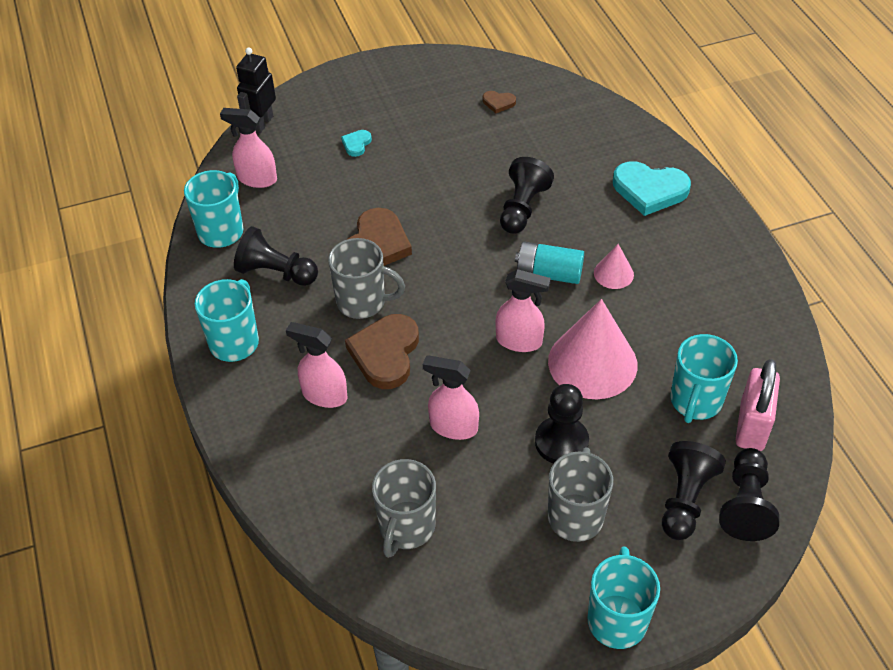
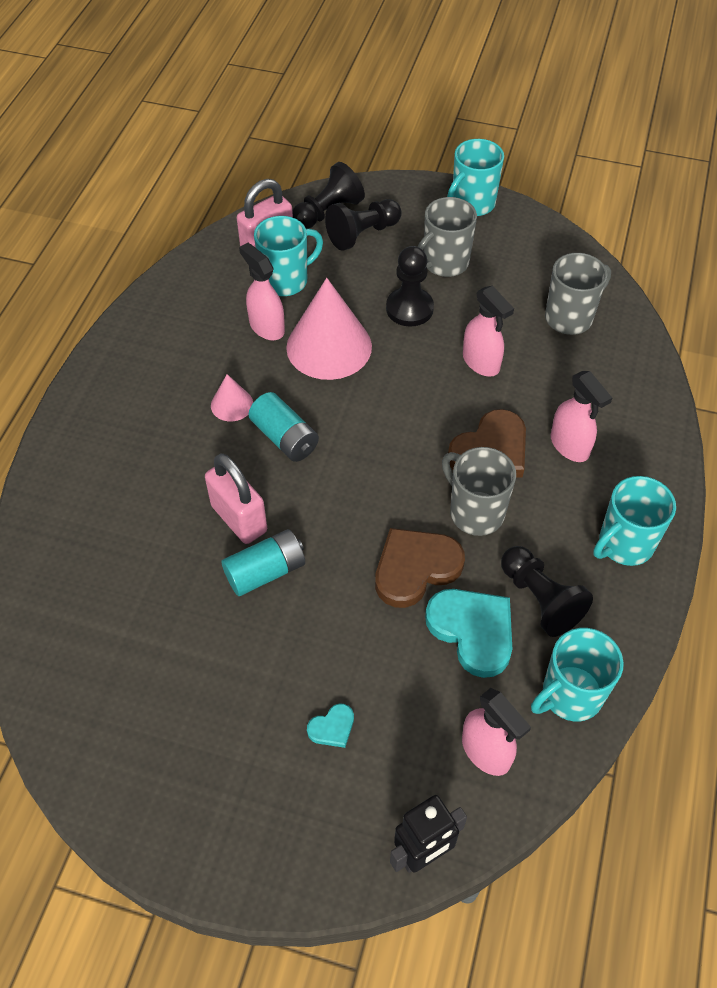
camera: 145 degrees left, 5 degrees up
(472, 191) = (265, 571): none -> turquoise battery
(498, 103) = (120, 678): brown heart -> none
(519, 341) = (369, 395): pink spray bottle -> pink spray bottle (266, 327)
(522, 208) = (239, 519): black pawn -> pink padlock
(649, 190) = (105, 462): turquoise heart -> turquoise heart (472, 631)

